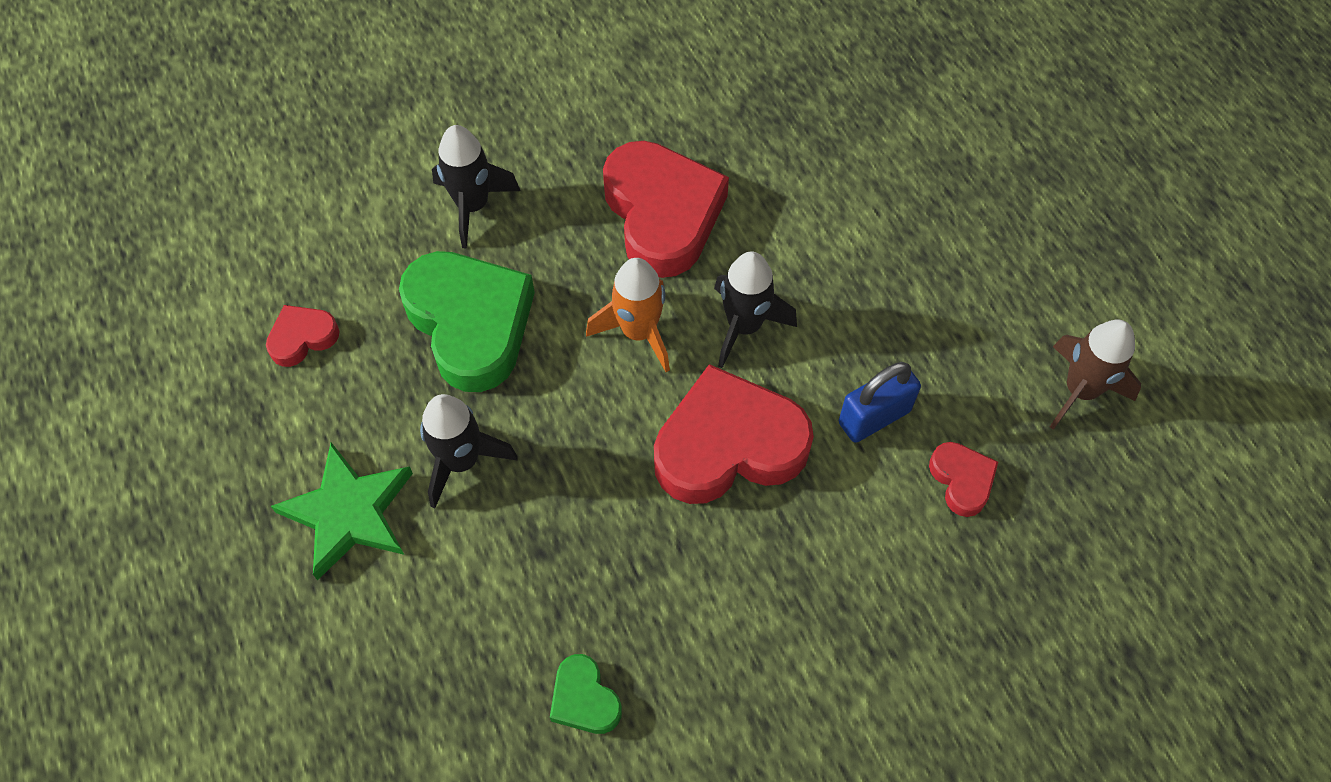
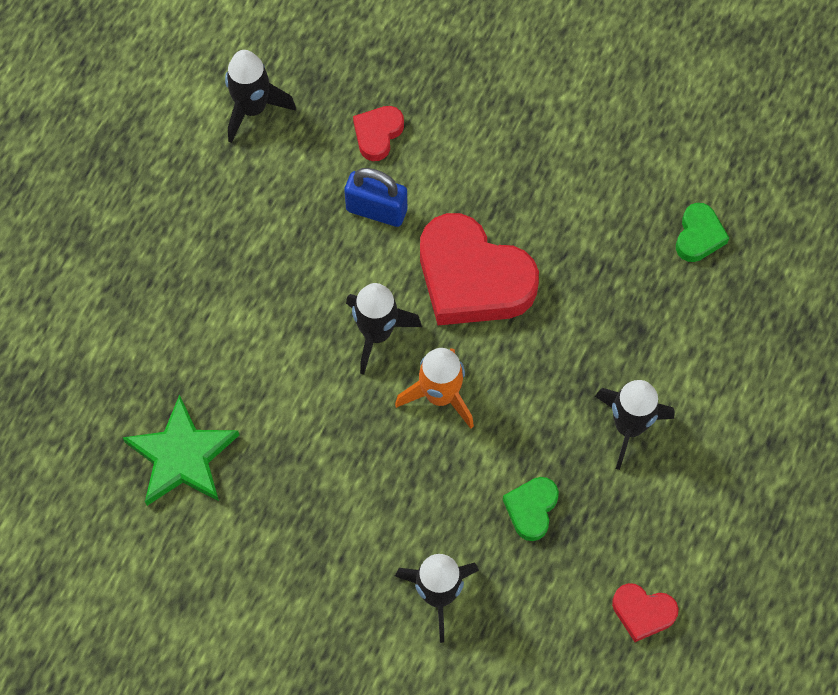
camera: 130 degrees left, 5 degrees up
(349, 513) = (723, 463): green star -> green star (182, 456)
(470, 324) = (531, 509): green heart -> green heart, size x0.47
(662, 214) = (331, 456): red heart -> none
(1080, 390) = (253, 109): brown rocket -> black rocket

